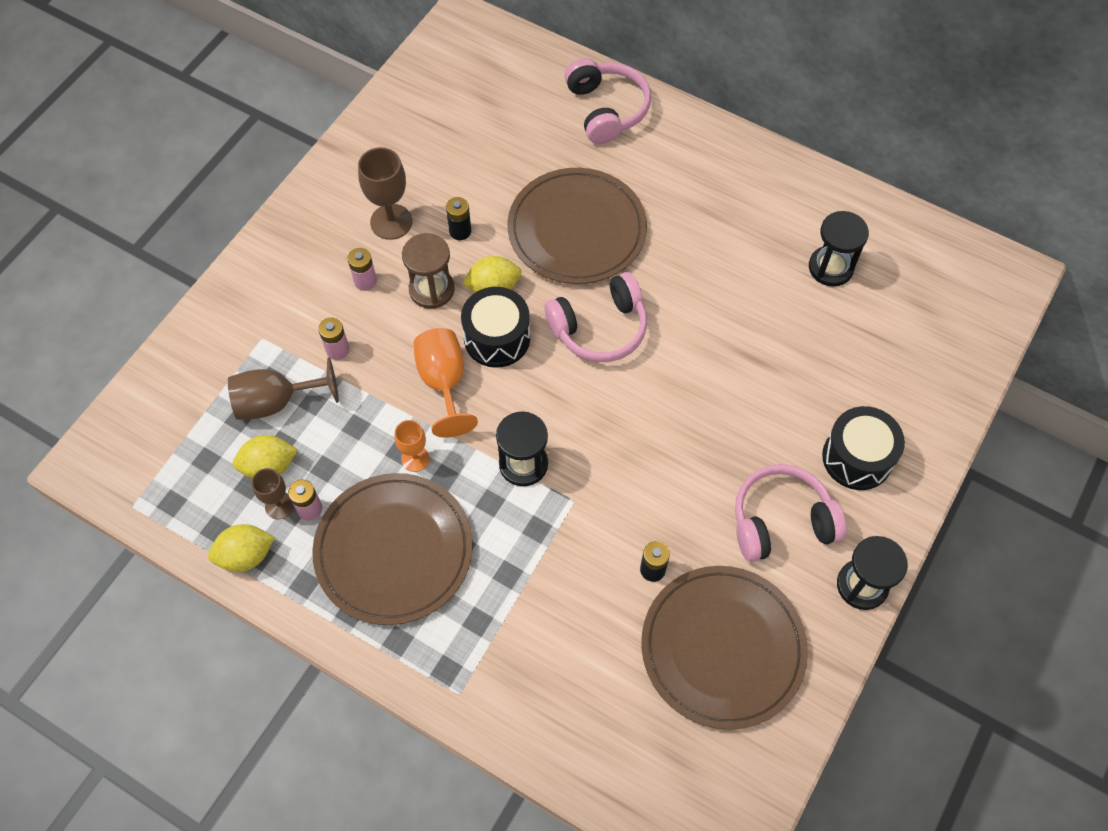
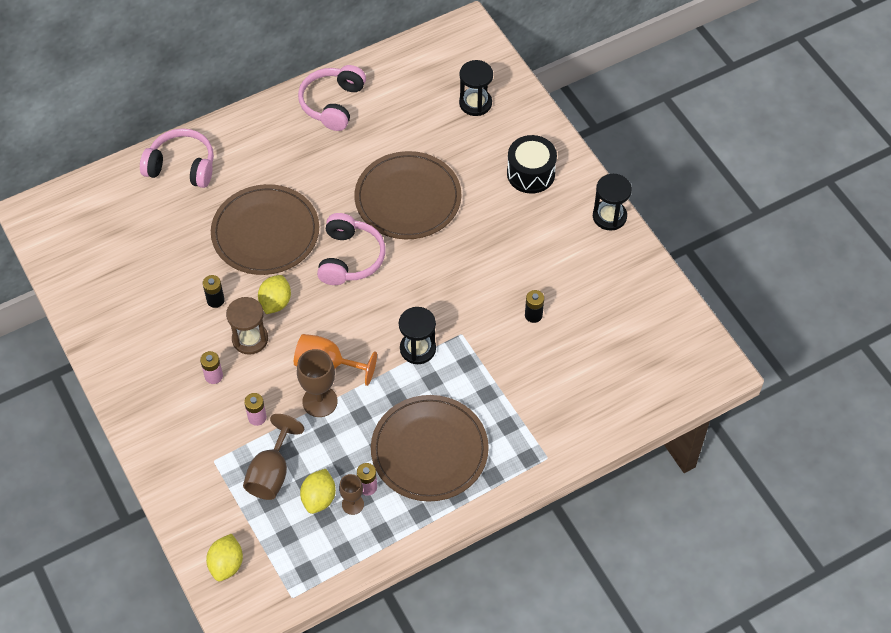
camera: 60 degrees left, 5 degrees down
(246, 555) = (376, 540): yellow lemon -> yellow lemon (226, 564)
(391, 222) = (176, 338): brown goblet -> brown goblet (320, 401)
(415, 458) = (372, 408): orange goblet -> none
(497, 338) = (315, 319): black drum -> none
(722, 648) = (603, 305): brown plate -> brown plate (408, 198)
(781, 521) = (545, 233): pink headphones -> pink headphones (332, 104)
(830, 267) = (396, 113): black hourglass -> black hourglass (475, 103)

